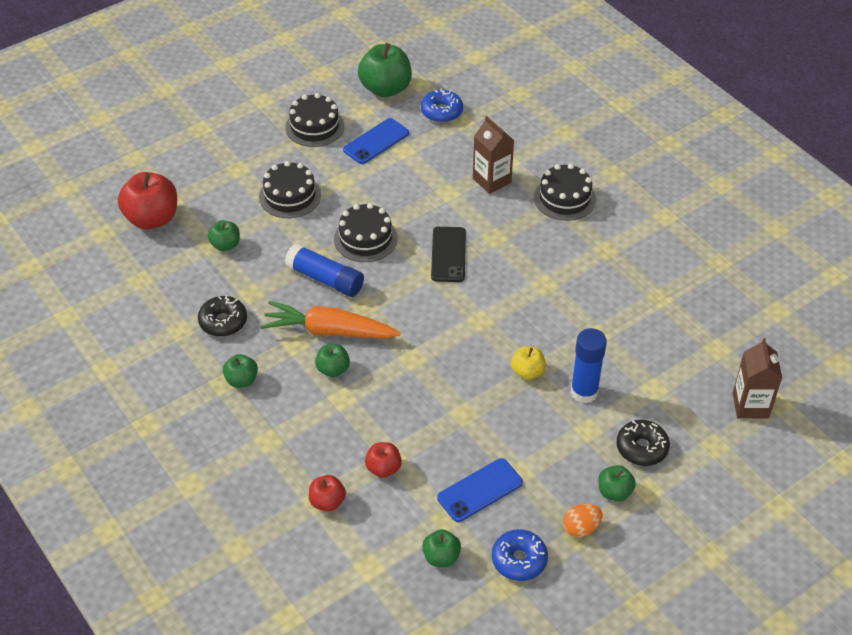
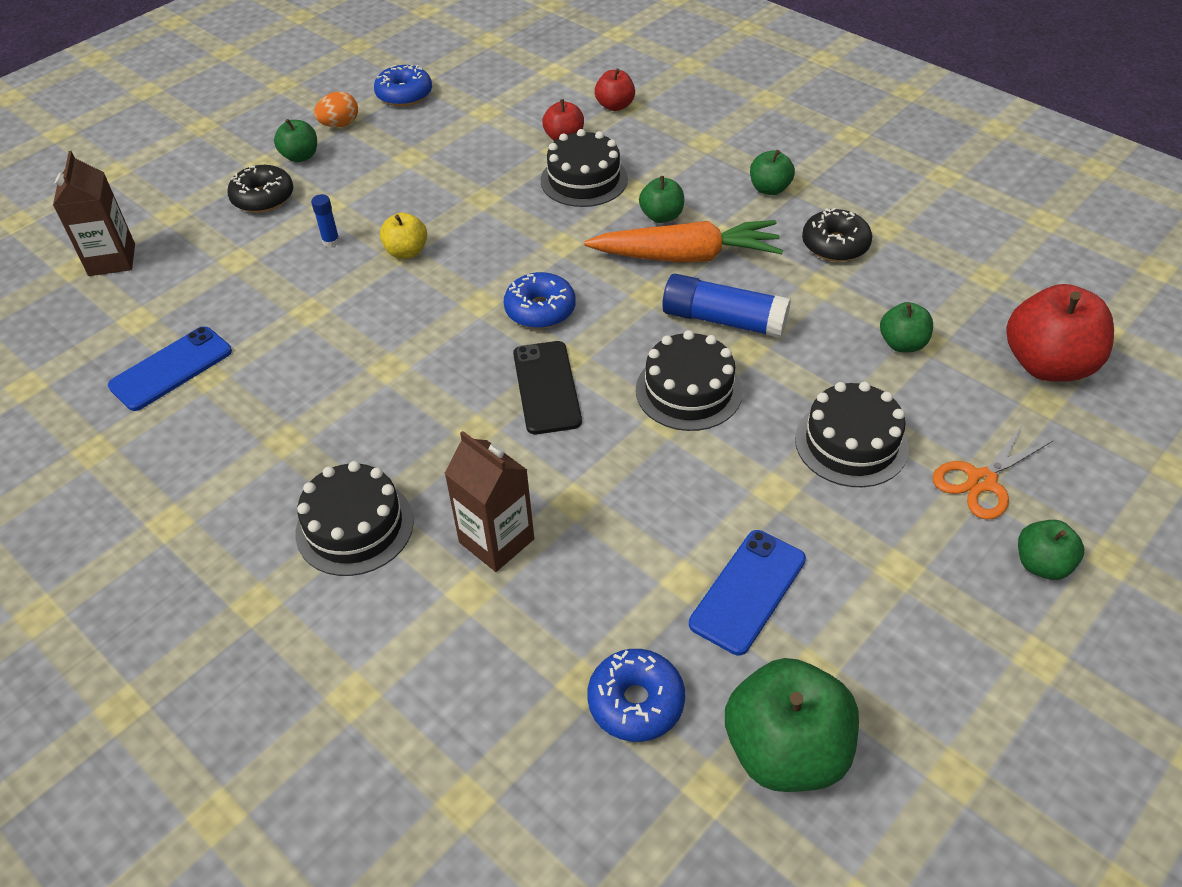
camera: 170 degrees right, 0 degrees up
(235, 168) = (981, 481): none -> orange scissors
(314, 126) = (889, 606): black cake -> black cake (584, 180)
(440, 307) = (540, 310): none -> blue donut
(441, 557) = (484, 86): green apple -> green apple (1042, 564)
(479, 490) = (452, 137): blue phone -> blue phone (171, 369)
(584, 392) = (331, 241): blue glue stick -> blue glue stick, size x0.47

